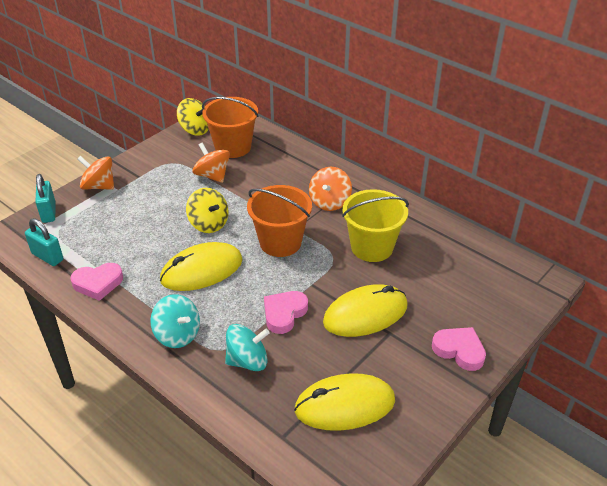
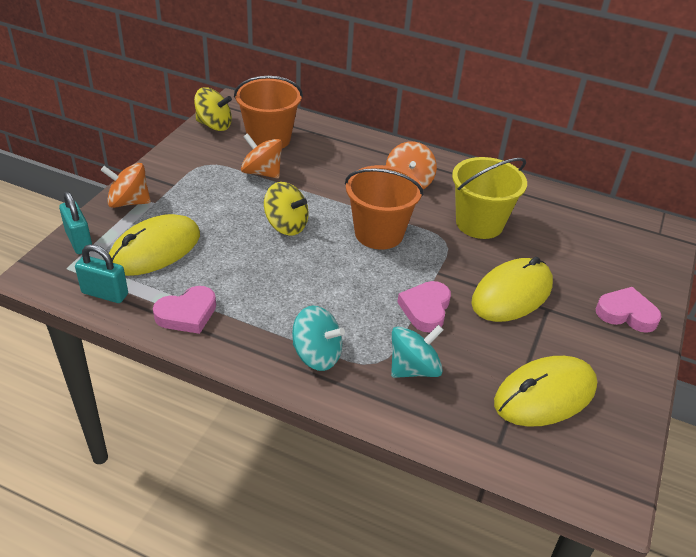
camera: 20 degrees left, 0 degrees up
(202, 270) = (306, 278): yellow mouse -> yellow mouse (155, 249)

